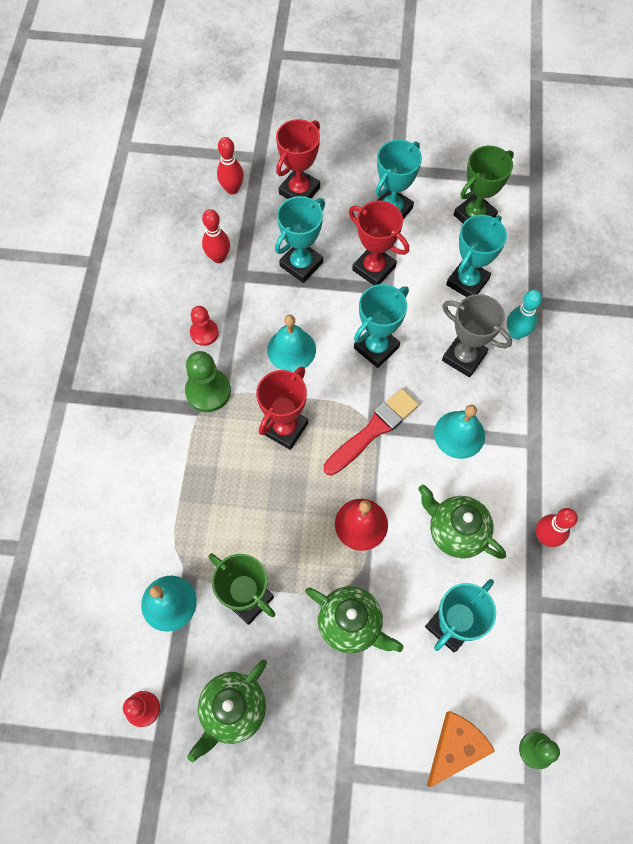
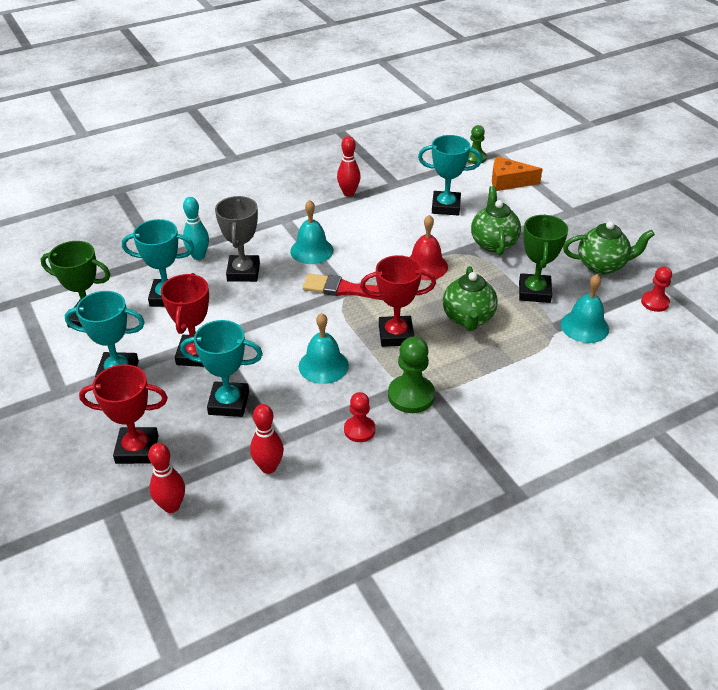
camera: 125 degrees left, 25 degrees down
(376, 347) = (276, 319): turquoise trophy -> none
(455, 531) = (384, 226): green teapot -> green teapot (468, 318)

